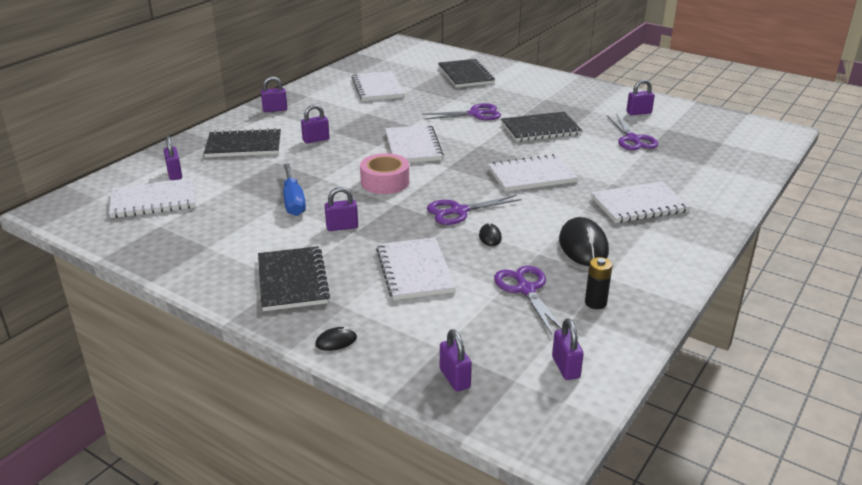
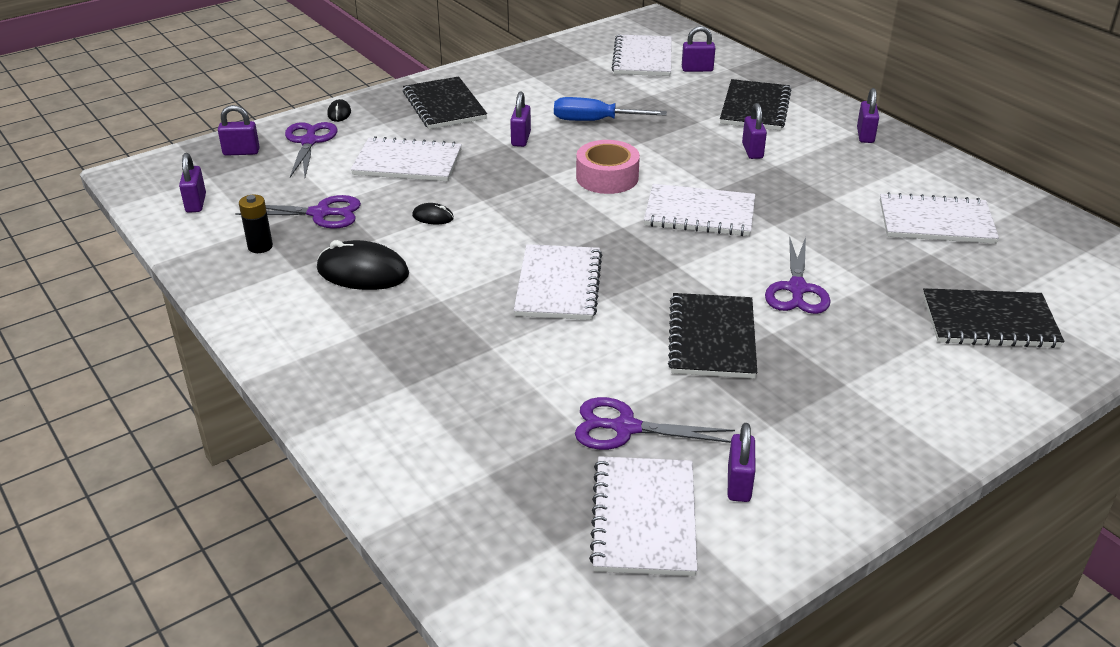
camera: 110 degrees right, 5 degrees up
(292, 280) = (444, 105): black notebook -> black notebook turned 60 degrees clockwise
(459, 211) = (503, 210): purple scissors -> purple scissors (309, 142)
(565, 367) = (196, 203): purple padlock -> purple padlock turned 75 degrees clockwise
(639, 205) = (417, 350): white notebook -> white notebook (644, 518)

